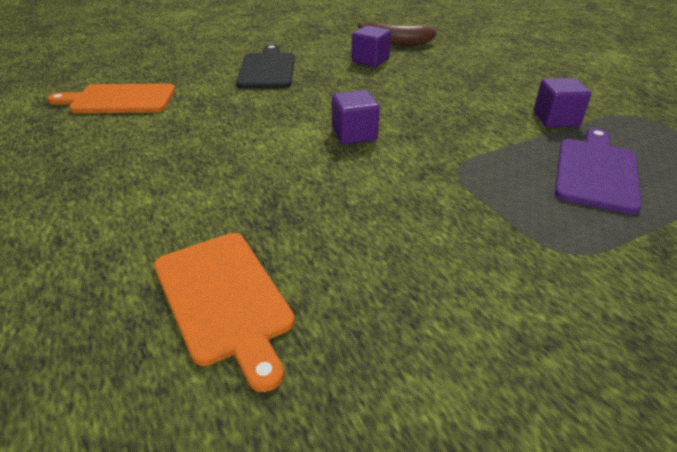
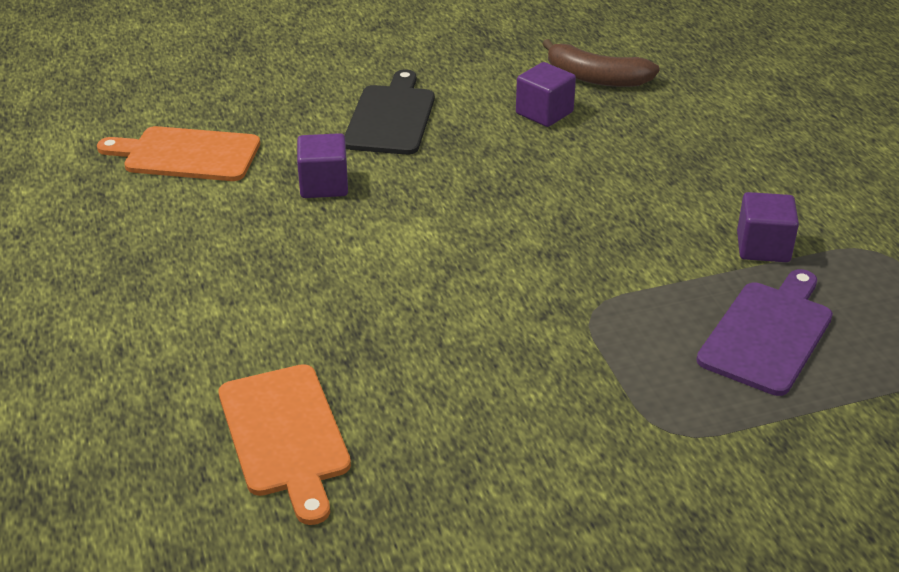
camera: 10 degrees right, 0 degrees up
(354, 134) = (480, 243): purple cube -> purple cube (324, 185)

